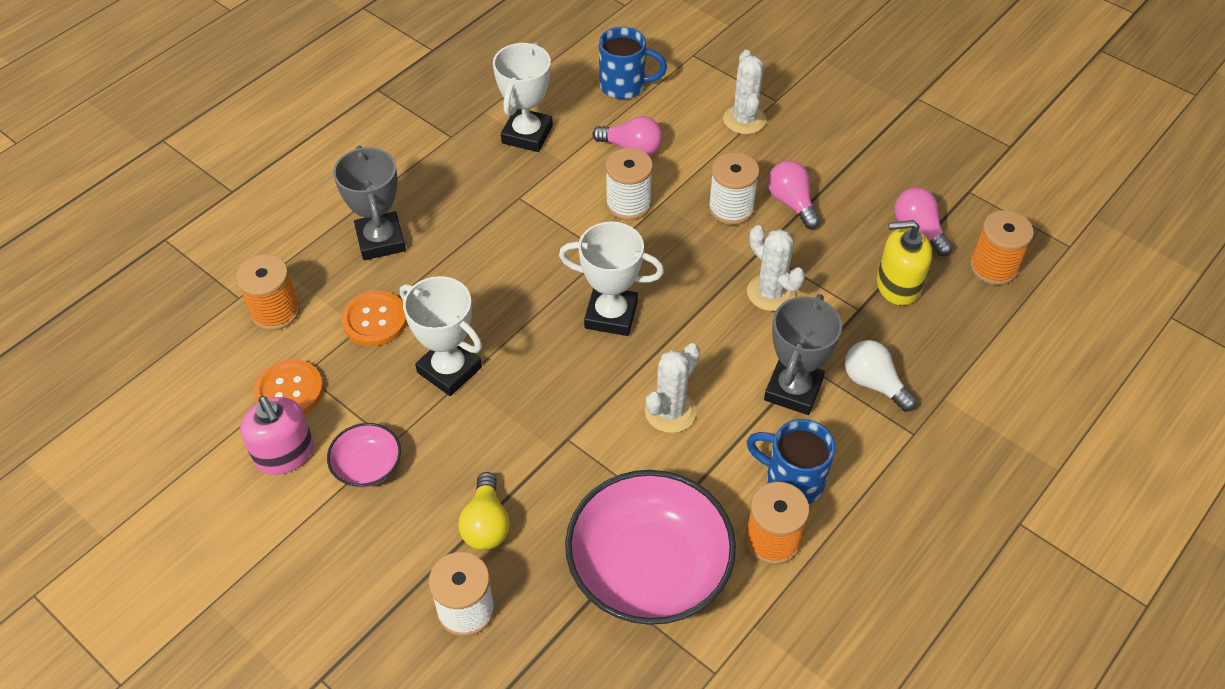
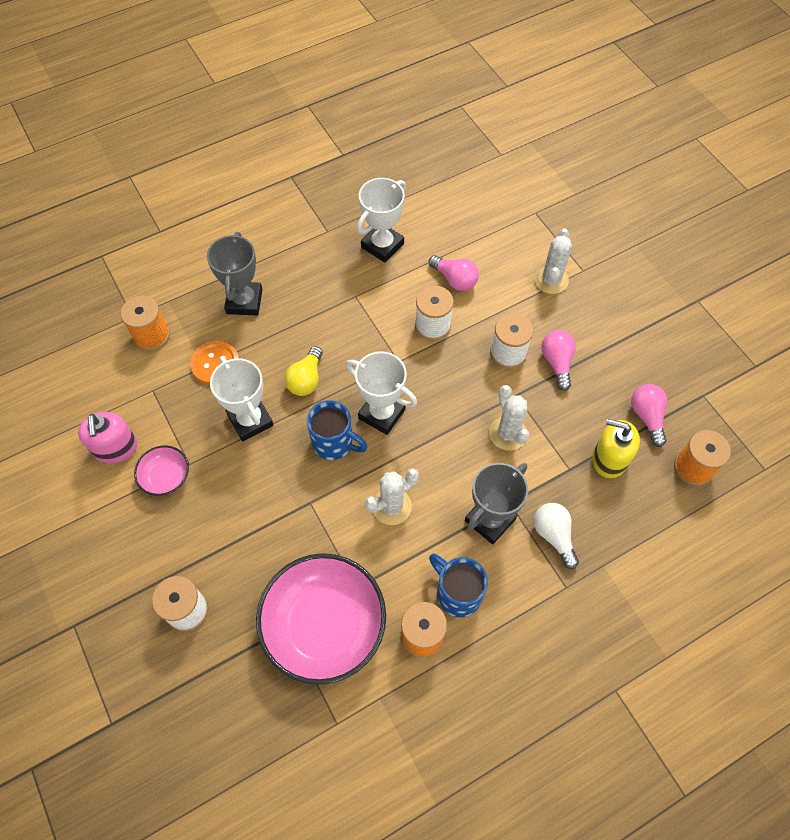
camera: 20 degrees right, 10 degrees up
(289, 391) = (137, 400): orange button -> none
(486, 524) = (227, 550): yellow light bulb -> yellow light bulb (306, 379)
(624, 85) = (471, 224): blue mug -> blue mug (334, 443)

